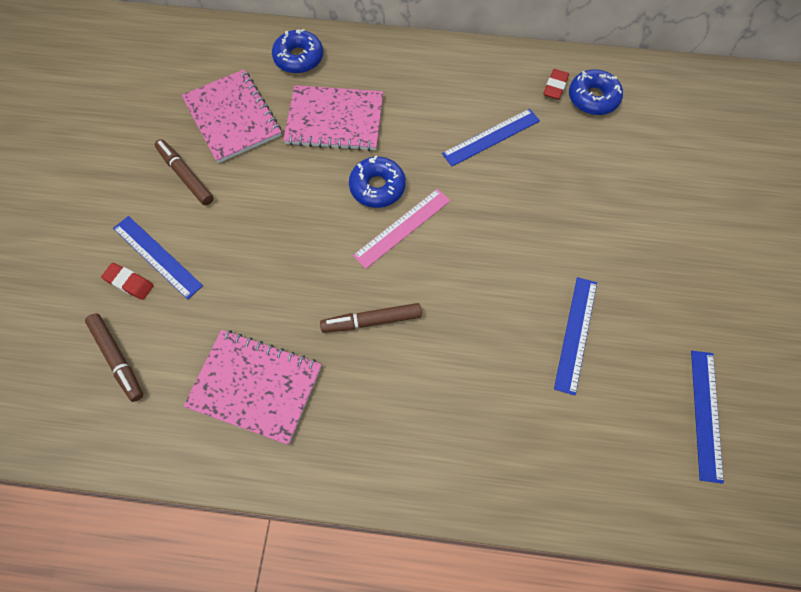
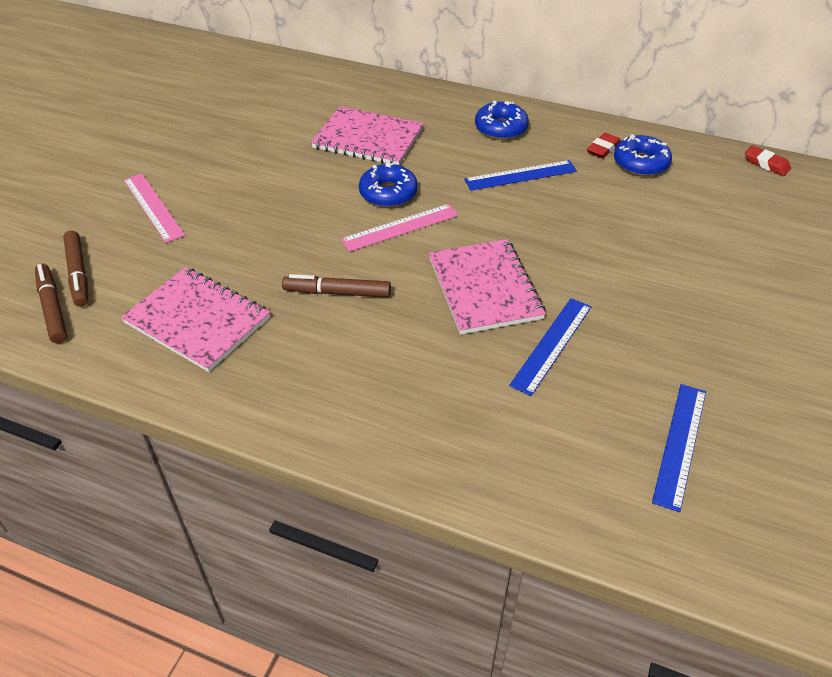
camera: 15 degrees right, 20 degrees down
(129, 283) = (118, 221): red eraser -> red eraser (766, 164)
(157, 256) = (153, 207): blue ruler -> pink ruler
(185, 176) = (208, 155): brown marker -> brown marker (52, 308)
(232, 117) = (272, 122): pink notebook -> pink notebook (485, 288)
(298, 58) = (353, 91): blue donut -> blue donut (501, 128)

